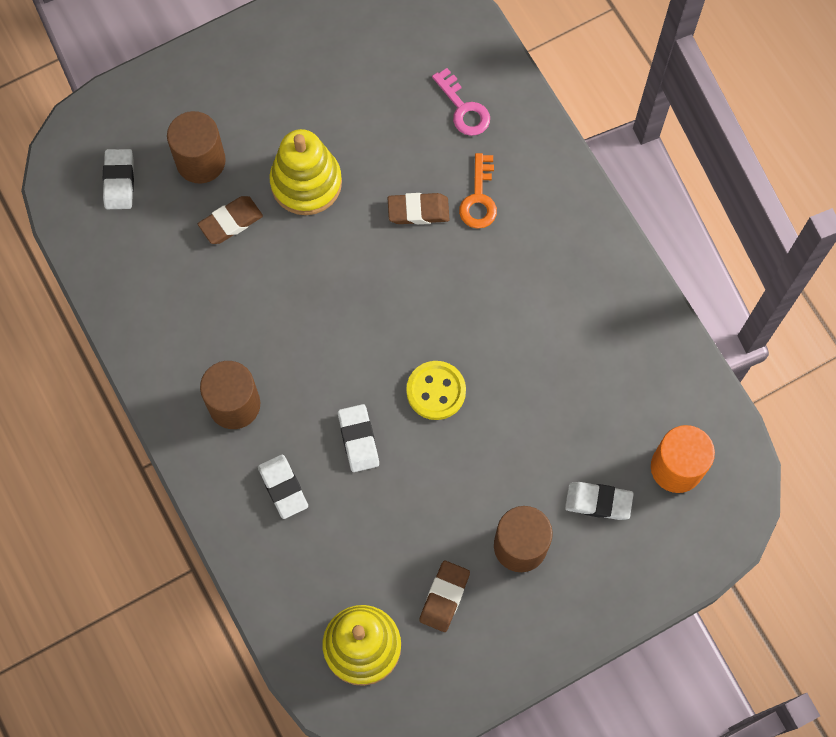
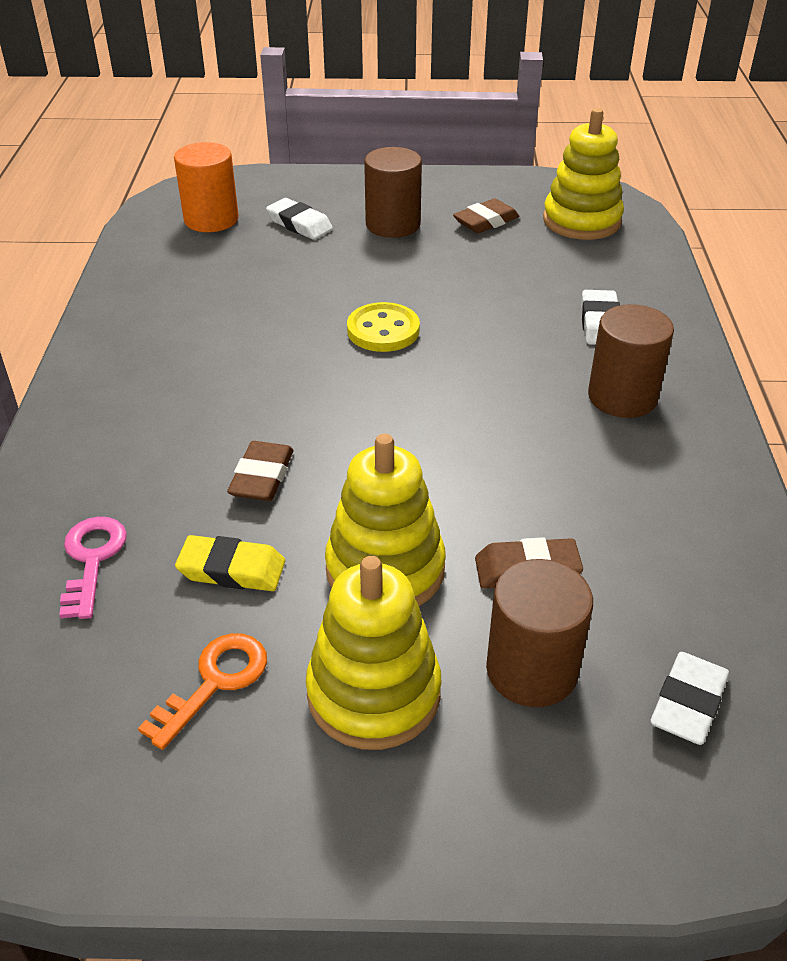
camera: 150 degrees left, 30 degrees down
(269, 111) = (374, 693): none -> yellow stacking toy
(358, 439) = (494, 327): white eraser -> none
(386, 141) = (232, 569): none -> yellow eraser
(418, 211) = (262, 477): brown eraser -> brown eraser turned 75 degrees clockwise
(479, 198) = (177, 458): orange key -> orange key (215, 682)

